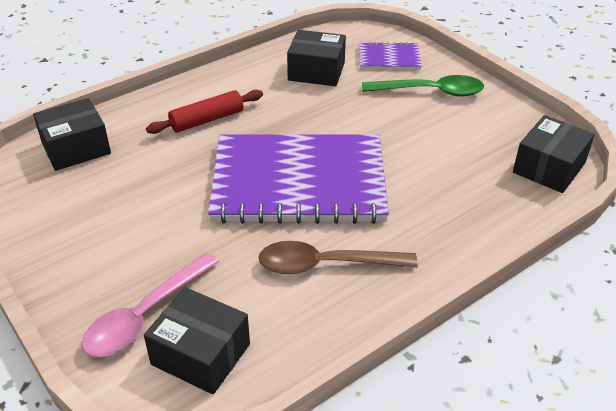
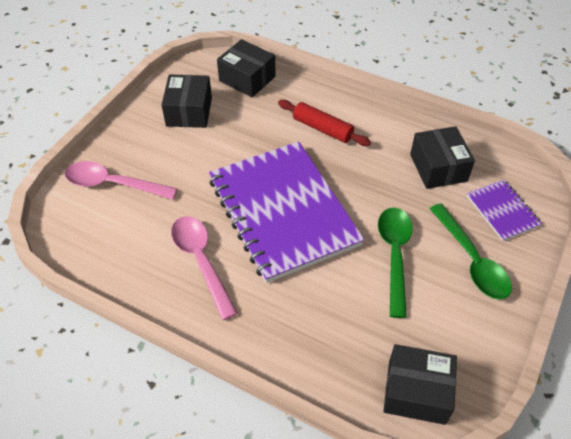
camera: 65 degrees right, 10 degrees up
(201, 354) = (92, 225): black box -> black box (189, 111)
(326, 265) = (201, 261): brown spoon -> pink spoon
(400, 130) = (394, 255): none -> green spoon

